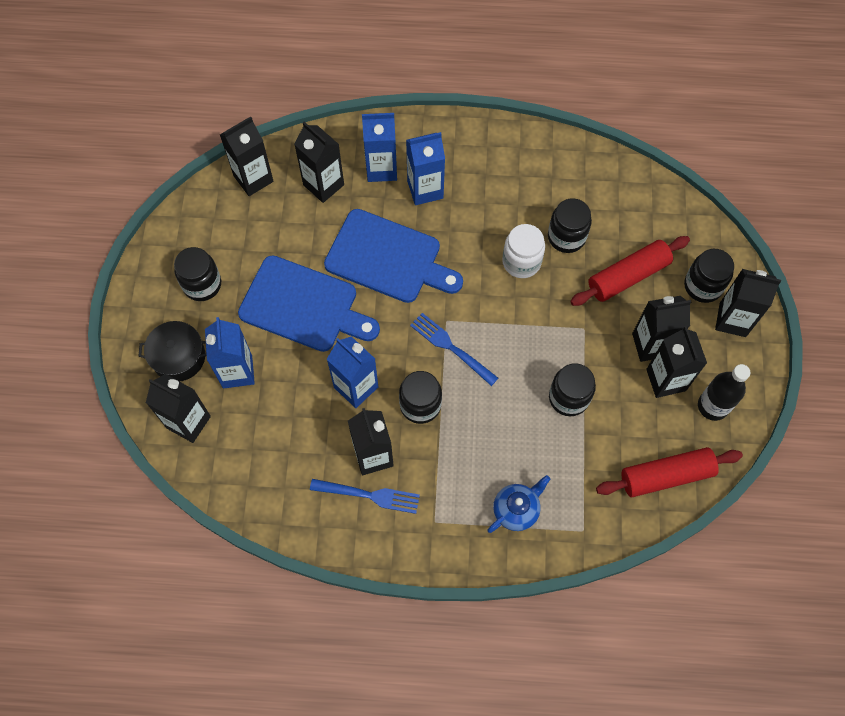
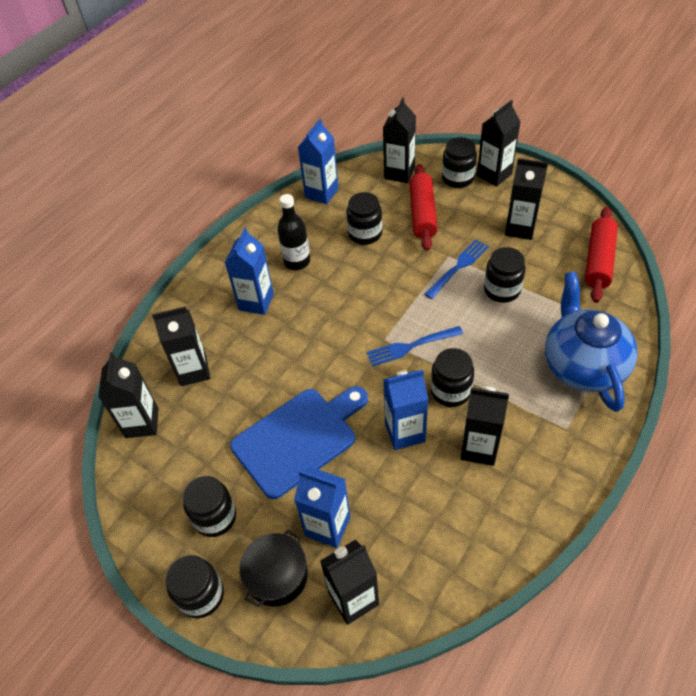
camera: 55 degrees left, 15 degrees down
(137, 313) = (201, 595): none -> black jar
(369, 495) = (516, 468): blue fork -> blue fork (458, 267)
(381, 168) = (213, 323): blue carton -> blue carton (321, 193)
(388, 258) = (299, 354): blue cutting board -> none
(516, 509) = (582, 365): blue teapot -> blue teapot, size x1.98
(521, 262) = (366, 269): white jar -> none
(651, 344) = (486, 224): black carton -> black carton (399, 173)
(713, 406) = (556, 212): black bottle -> black bottle (297, 261)

